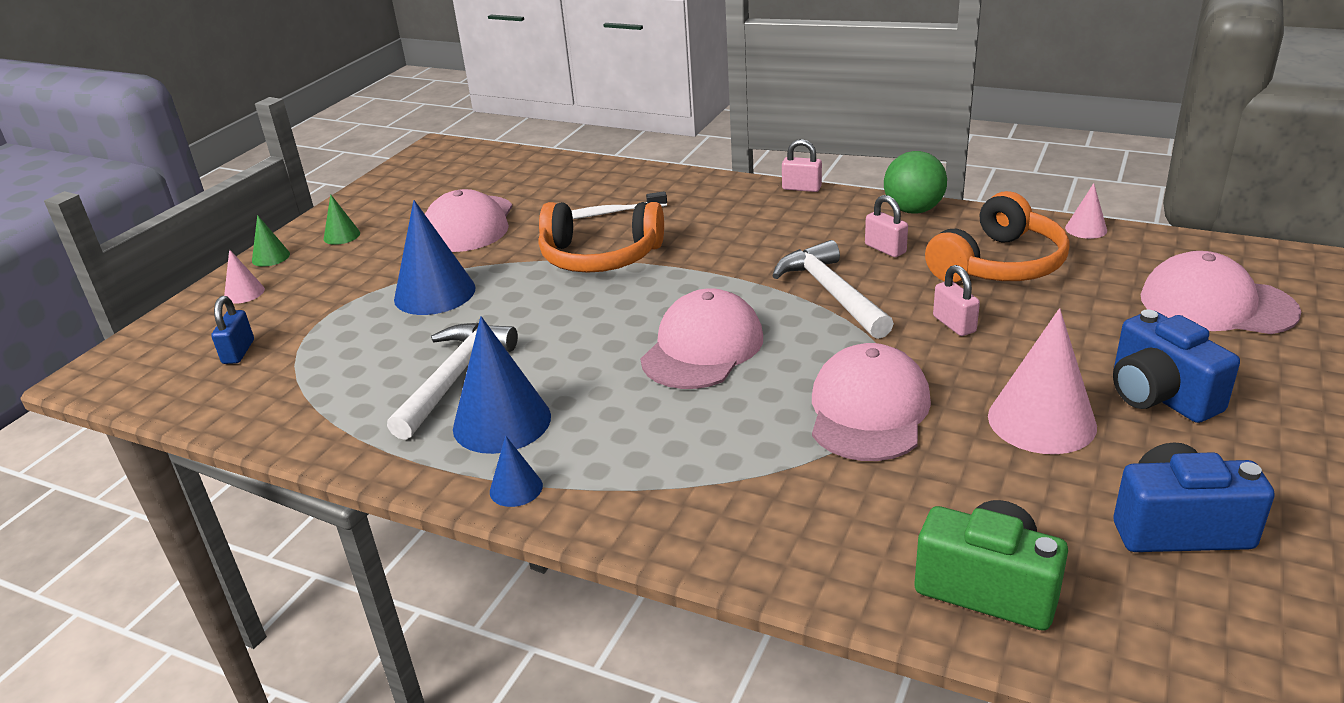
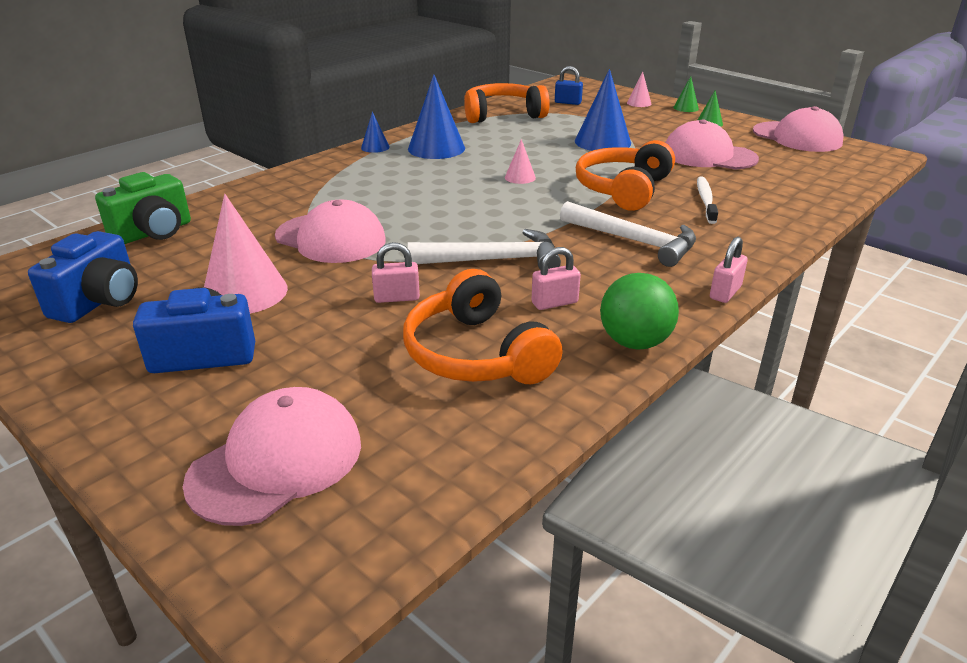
camera: 105 degrees right, 0 degrees up
(312, 399) = (502, 115): none -> orange headphones
(454, 378) = (492, 141): white hammer -> white hammer (633, 241)
(702, 348) = (459, 203): pink cap -> pink cap (797, 137)
(1086, 229) = (512, 447): pink cone -> pink cone (520, 177)

